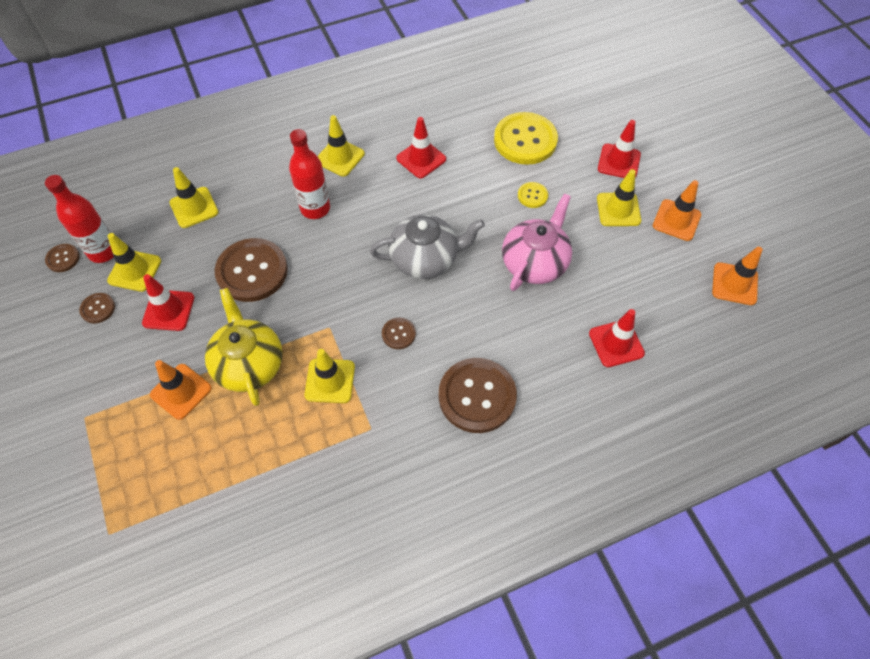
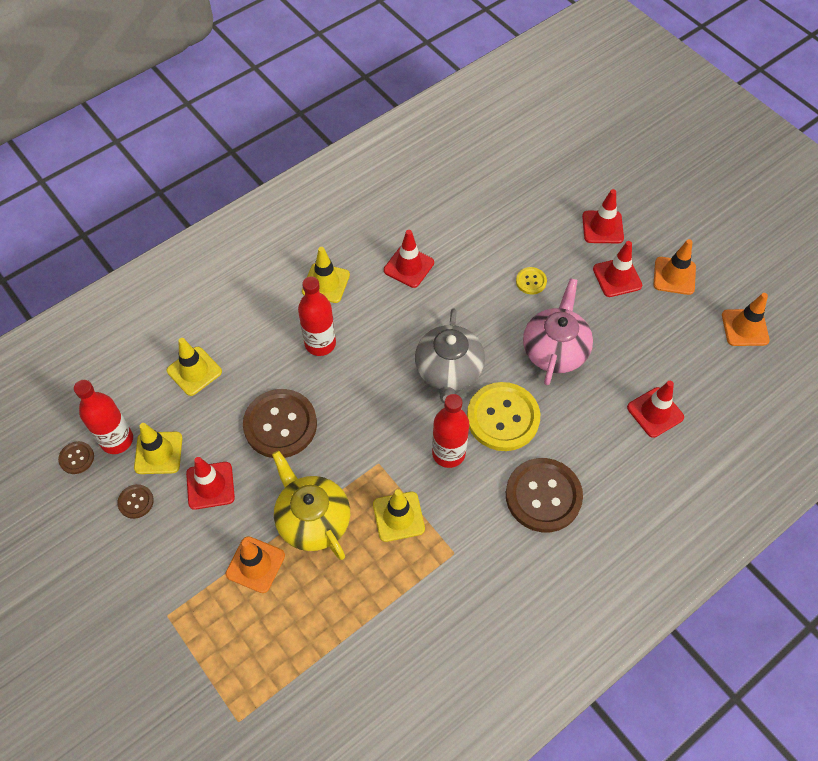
camera: 15 degrees left, 0 degrees up
(398, 334) = (448, 453): brown button -> red bottle
(425, 259) = (448, 371): grey teapot -> grey teapot turned 120 degrees clockwise
(525, 140) = (505, 224): yellow button -> yellow button (503, 417)
(618, 209) = (617, 277): yellow traffic cone -> red traffic cone

